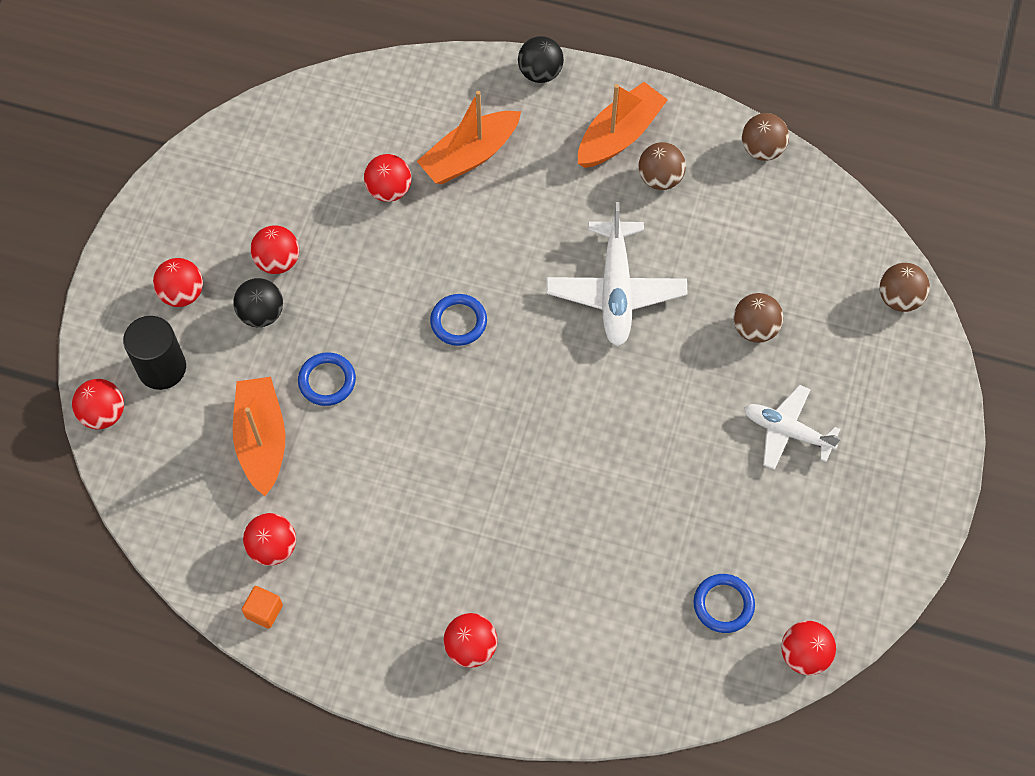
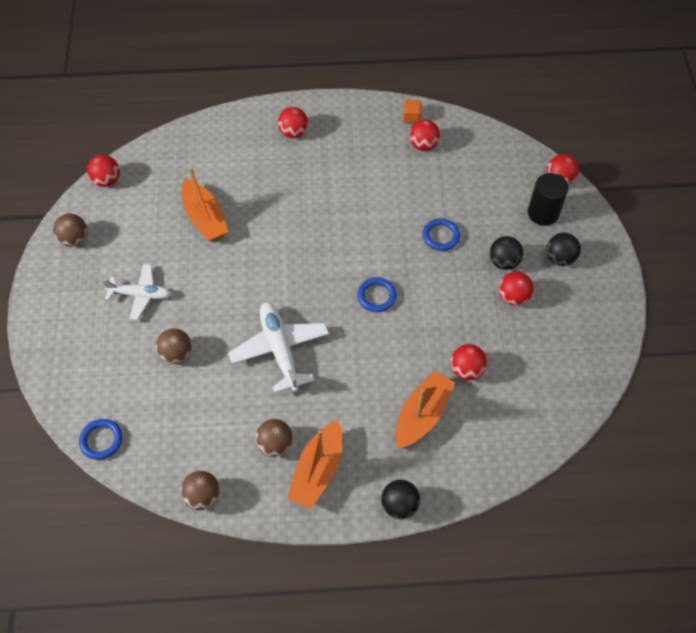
camera: 160 degrees right, 5 degrees down
(182, 293) = (560, 258): red ball -> black ball
(262, 440) = (460, 193): orange boat -> orange boat (205, 218)
(723, 604) = (159, 191): blue ring -> blue ring (101, 440)
(899, 298) = (76, 408): brown ball -> brown ball (74, 239)

